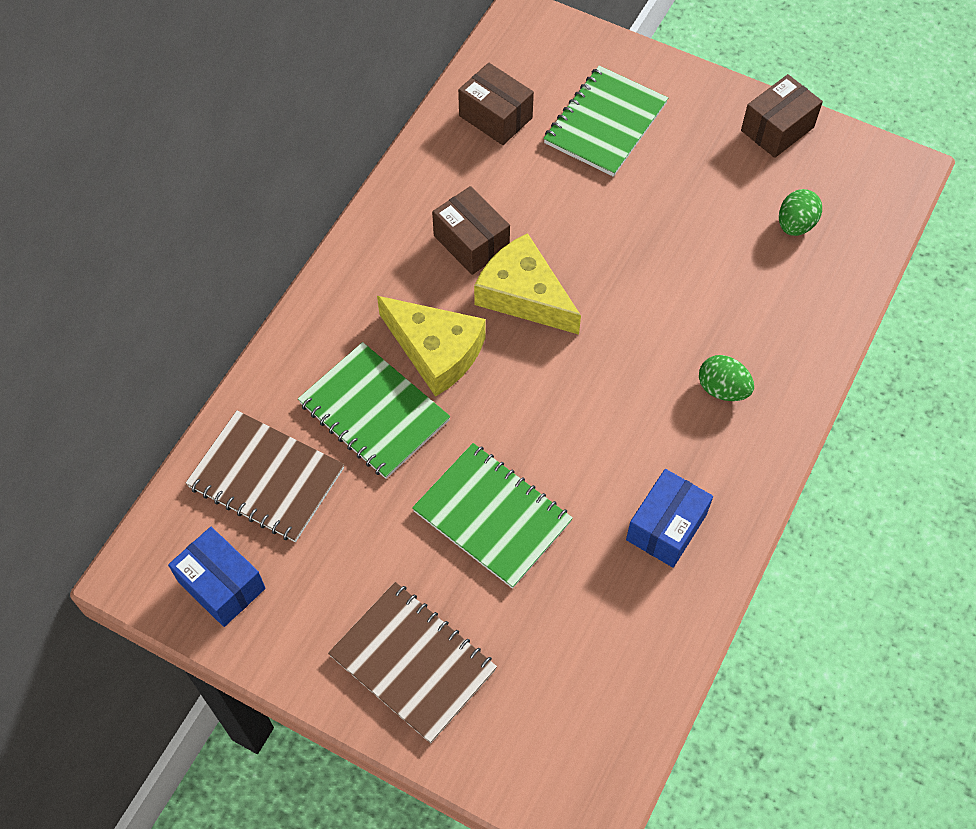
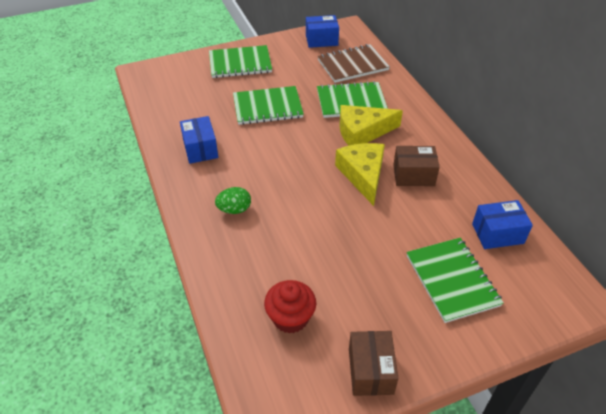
camera: 130 degrees right, 15 degrees down
(412, 663) = (240, 63): brown notebook -> green notebook
(495, 117) = (497, 233): brown box -> blue box
(524, 295) = (363, 175): yellow cheese -> yellow cheese turned 90 degrees counterclockwise
(795, 225) = (290, 318): green egg -> red cupcake

